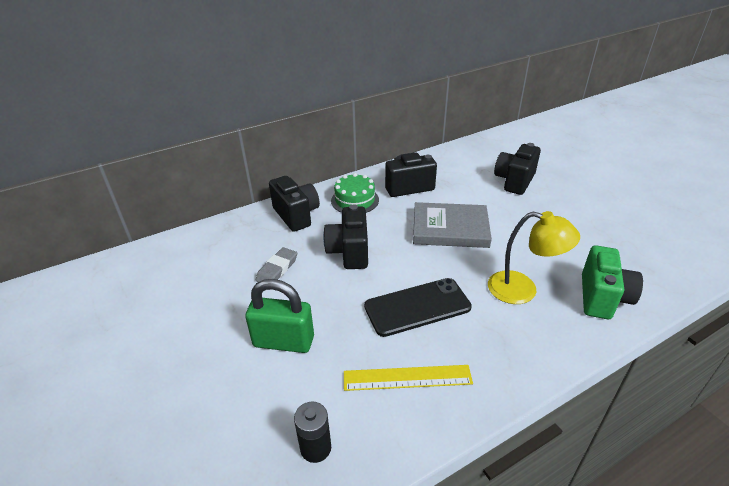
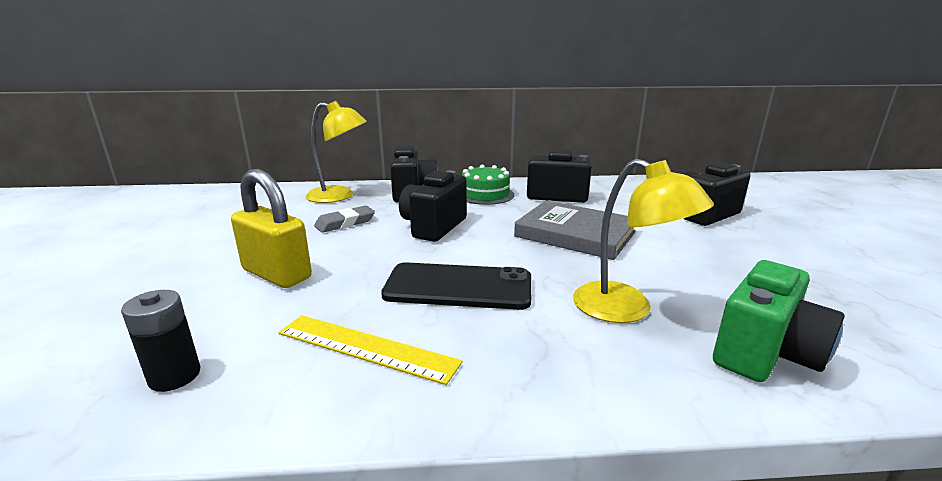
camera: 25 degrees right, 15 degrees down
(237, 237) = (339, 196): none -> yellow lamp
(284, 341) = (277, 274): green padlock -> yellow padlock

